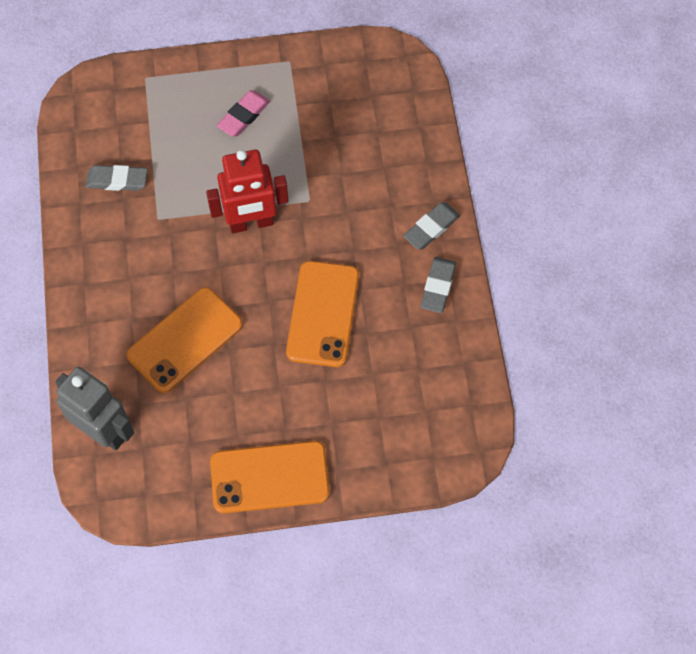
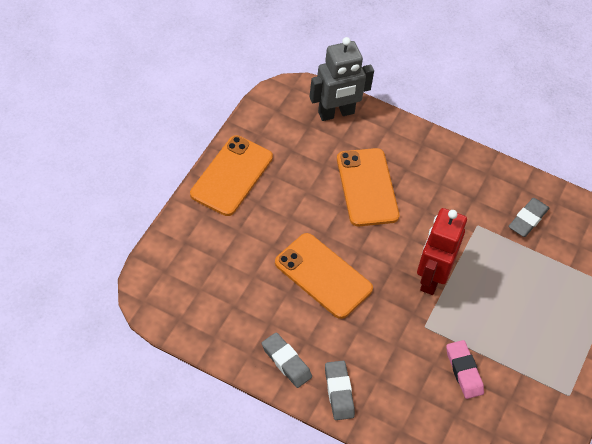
camera: 120 degrees right, 10 degrees down
(244, 116) = (534, 330): pink eraser -> pink eraser (464, 371)

